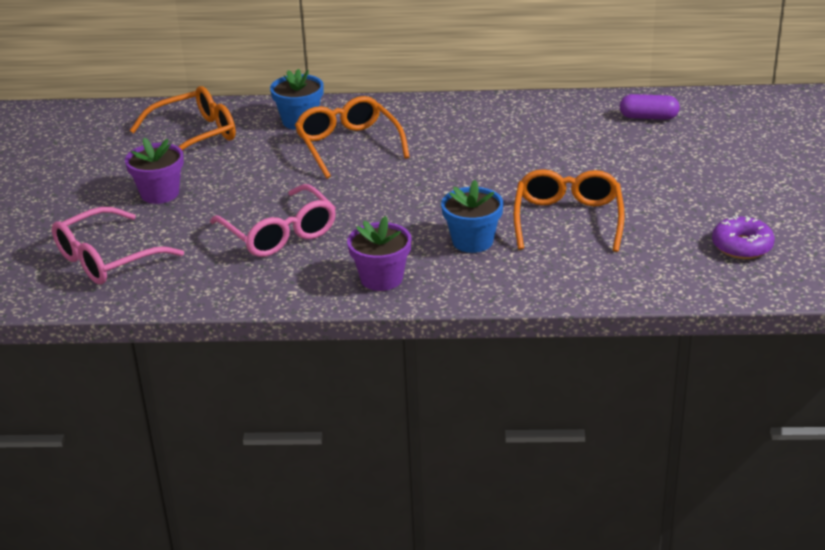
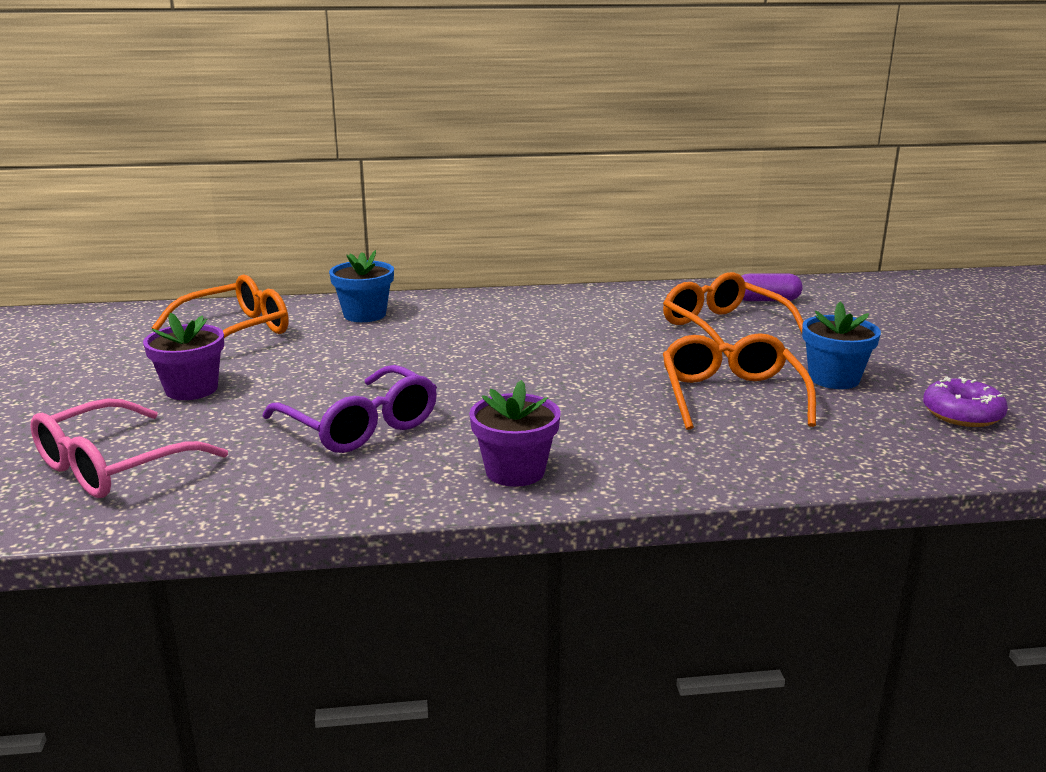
camera: 10 degrees left, 10 degrees down
(279, 233) = (360, 426): pink glasses -> purple glasses
(348, 145) = (429, 334): orange glasses -> orange glasses (723, 328)
(472, 241) = (621, 423): blue flower pot -> blue flower pot (834, 379)

